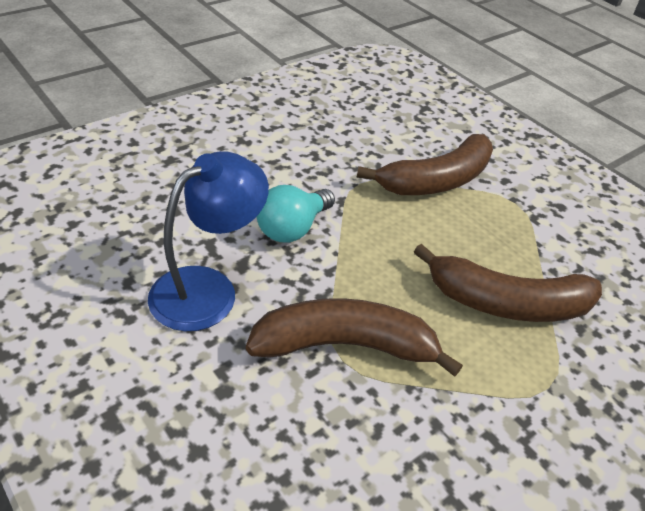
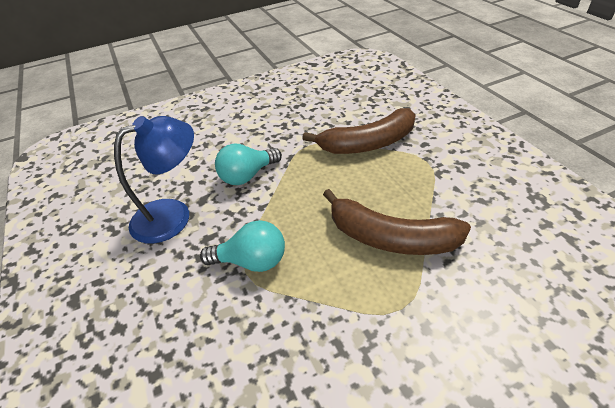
camera: 20 degrees right, 0 degrees up
(345, 345) = (251, 261): brown banana -> turquoise light bulb

